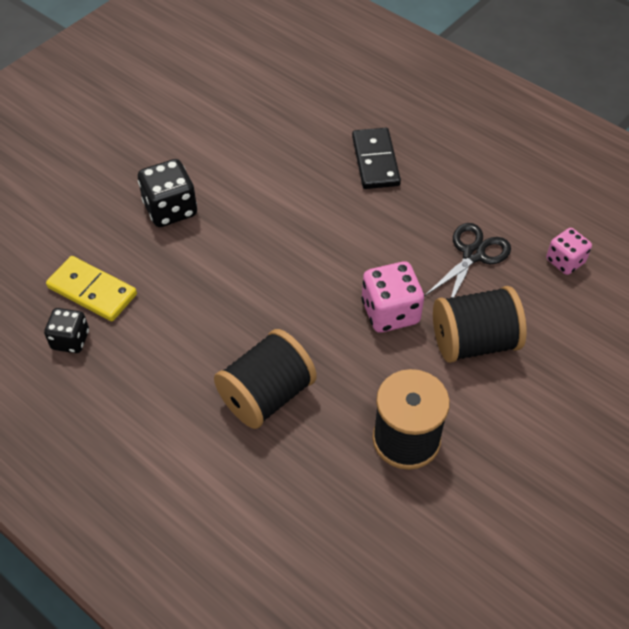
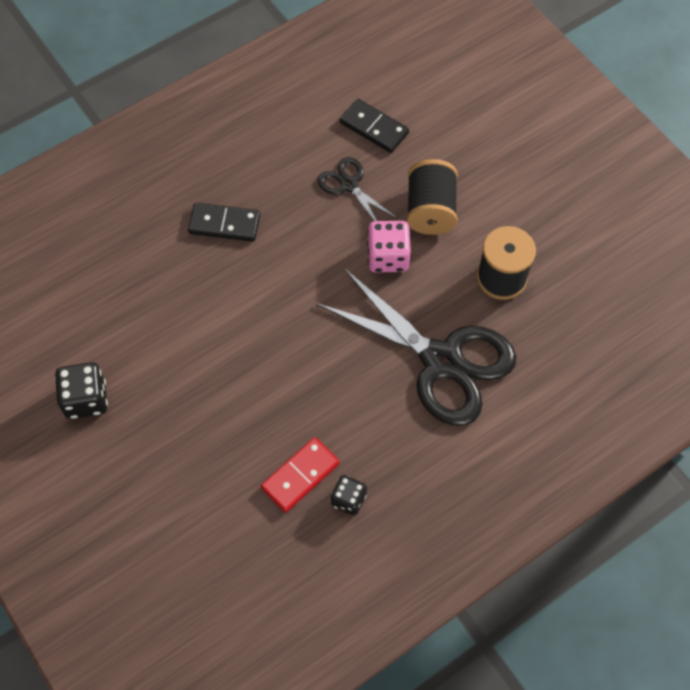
camera: 75 degrees left, 10 degrees up
(92, 291) = (300, 476): yellow domino -> red domino
(170, 209) = (225, 397): black dice -> black dice (86, 399)
(266, 395) = (442, 361): black spool -> black scissors
(565, 261) = (374, 128): pink dice -> black domino

